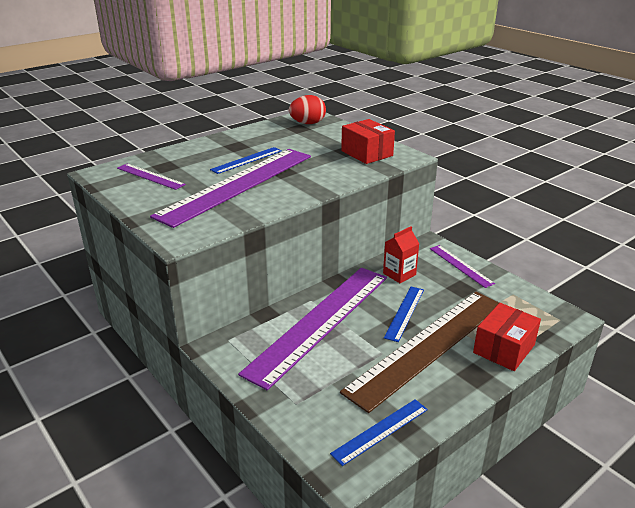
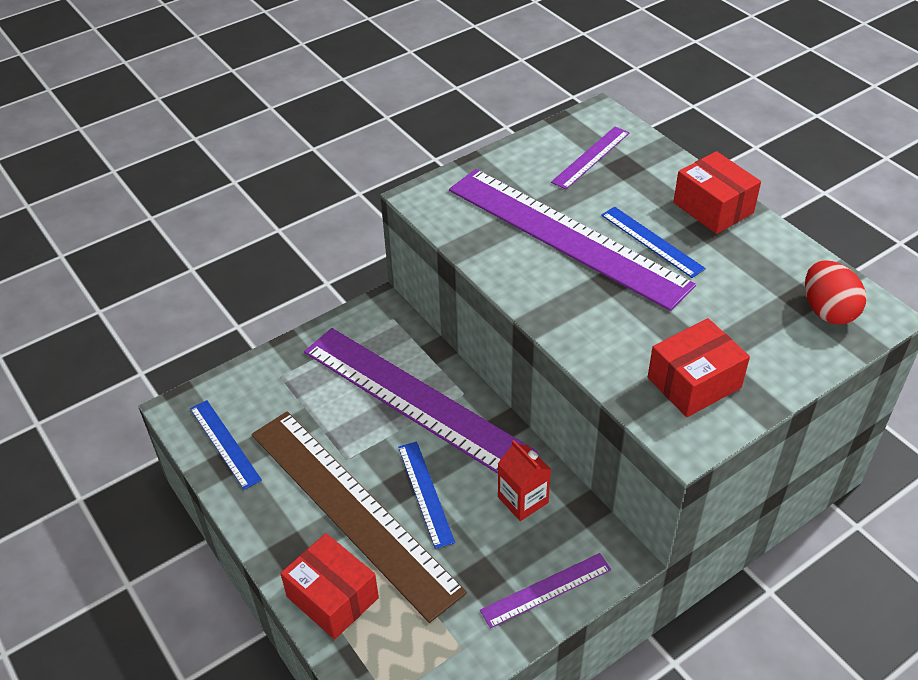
camera: 95 degrees right, 15 degrees up
(217, 143) = (713, 208): none -> red box
(404, 313) = (425, 493): blue ruler -> blue ruler turned 45 degrees clockwise

